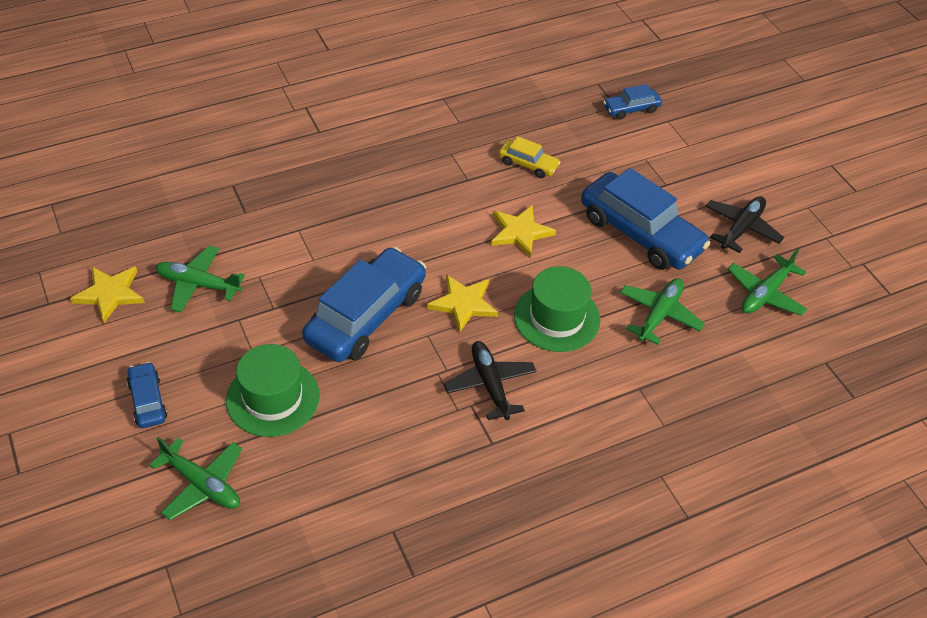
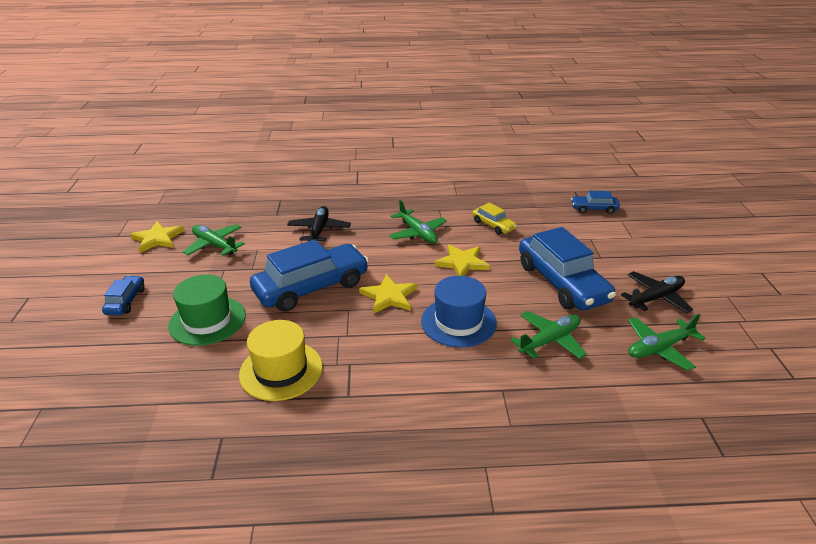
camera: 25 degrees right, 15 degrees down
(202, 484) = (113, 362): green plane -> green plane (417, 233)
(403, 435) = (281, 370): none -> yellow hat
(490, 384) = (374, 353): black plane -> black plane (319, 230)
(557, 317) = (458, 322): green hat -> blue hat

